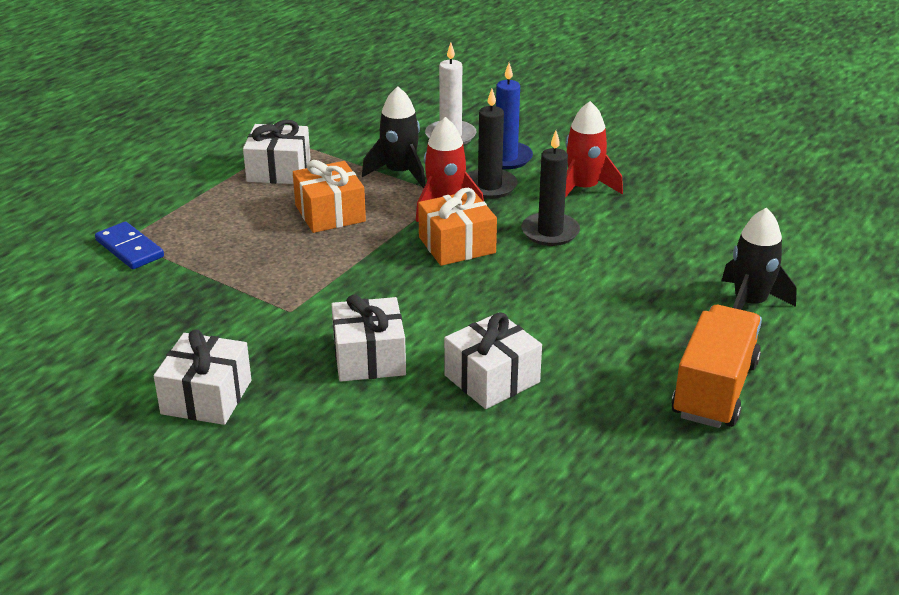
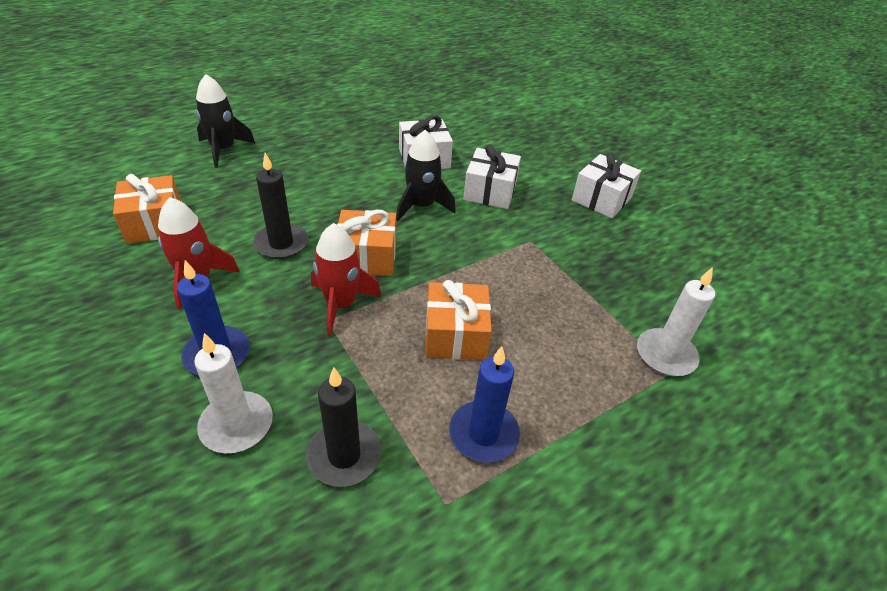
camera: 160 degrees left, 10 degrees up
(129, 249) = (665, 355): blue domino -> white candle
(279, 170) = (483, 434): white gift -> blue candle
(399, 173) = (349, 373): black rocket -> black rocket (422, 206)
(489, 186) = (277, 316): black candle -> black candle (344, 455)
(686, 214) = (155, 223): none -> orange gift
(714, 389) = (311, 119): orange truck -> none

